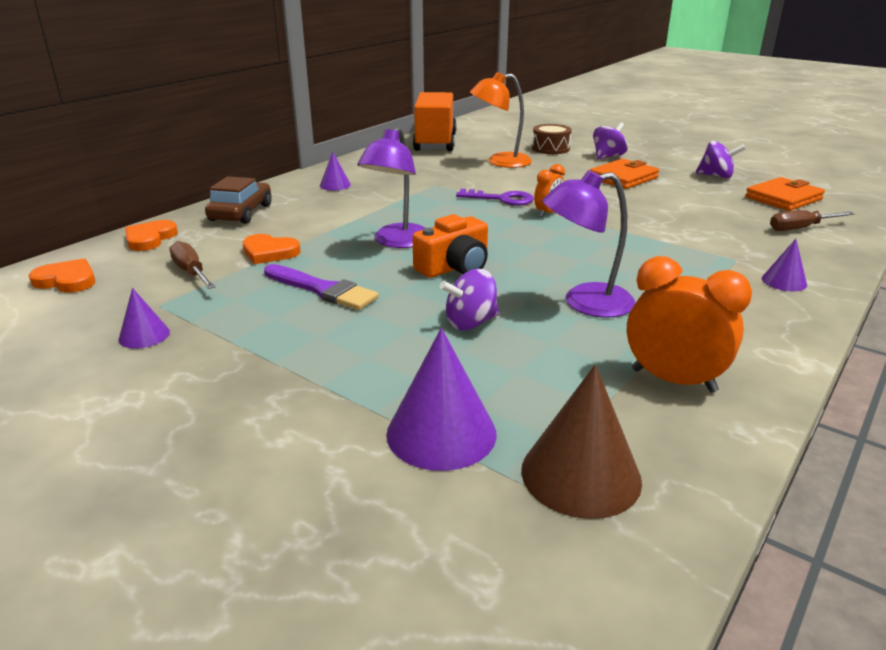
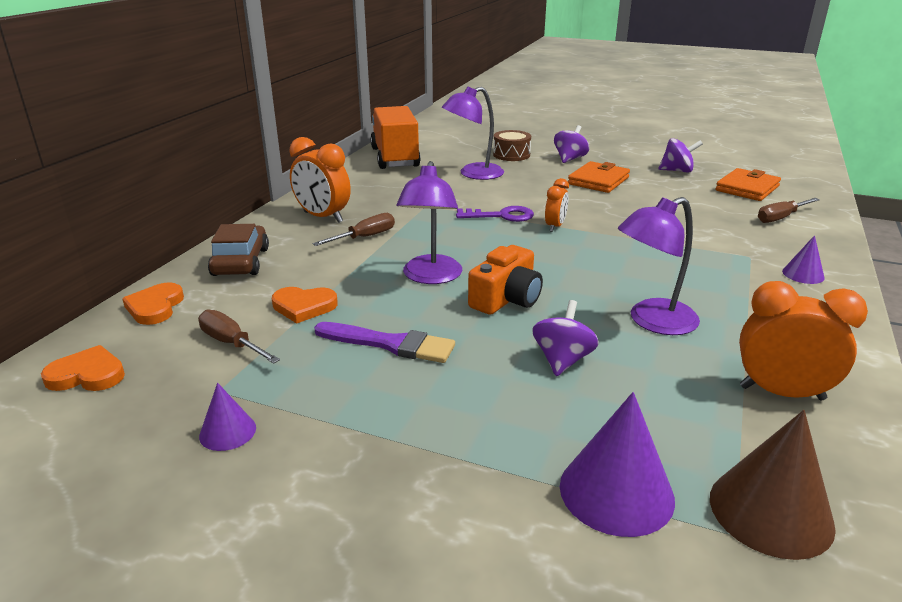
camera: 15 degrees left, 0 degrees up
(335, 185) = (323, 217): purple cone -> orange clock
(361, 204) = (365, 237): none -> brown screwdriver
(470, 323) = (562, 360): purple spinning top -> purple spinning top turned 150 degrees clockwise
(500, 162) = (473, 174): orange lamp -> purple lamp

